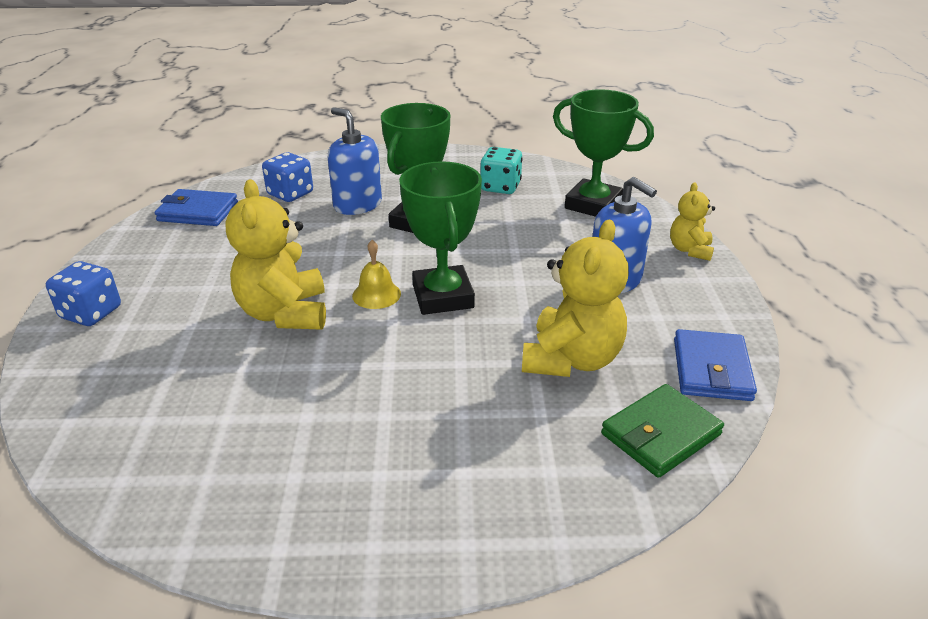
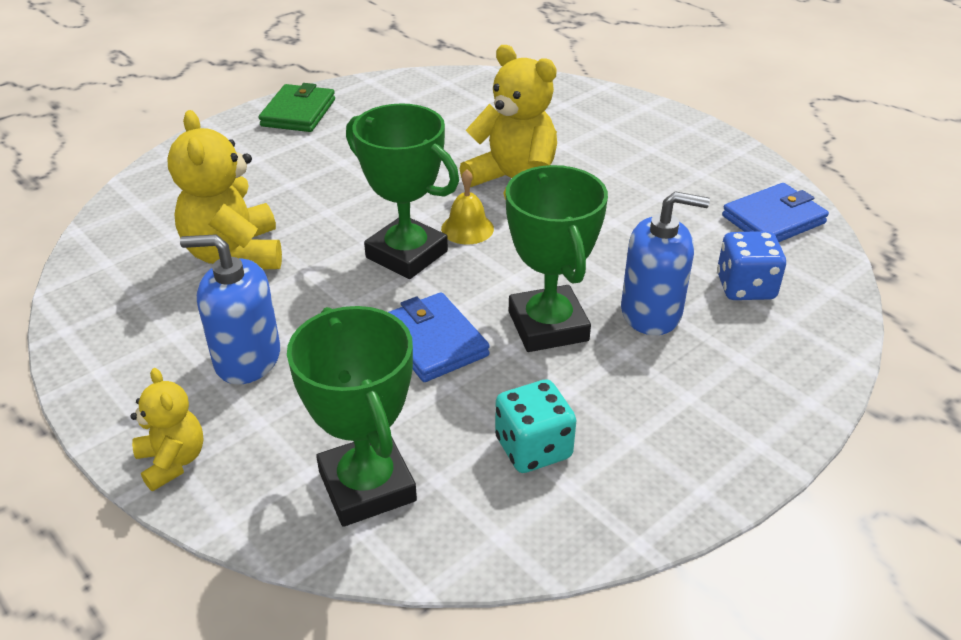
camera: 140 degrees right, 5 degrees up
(91, 313) = (644, 122): blue dice -> none
(593, 205) = (367, 486): green trophy -> green trophy turned 75 degrees clockwise
(661, 434) = (127, 233): green wallet -> green wallet (298, 113)
(711, 369) = (98, 302): blue wallet -> blue wallet (433, 341)

